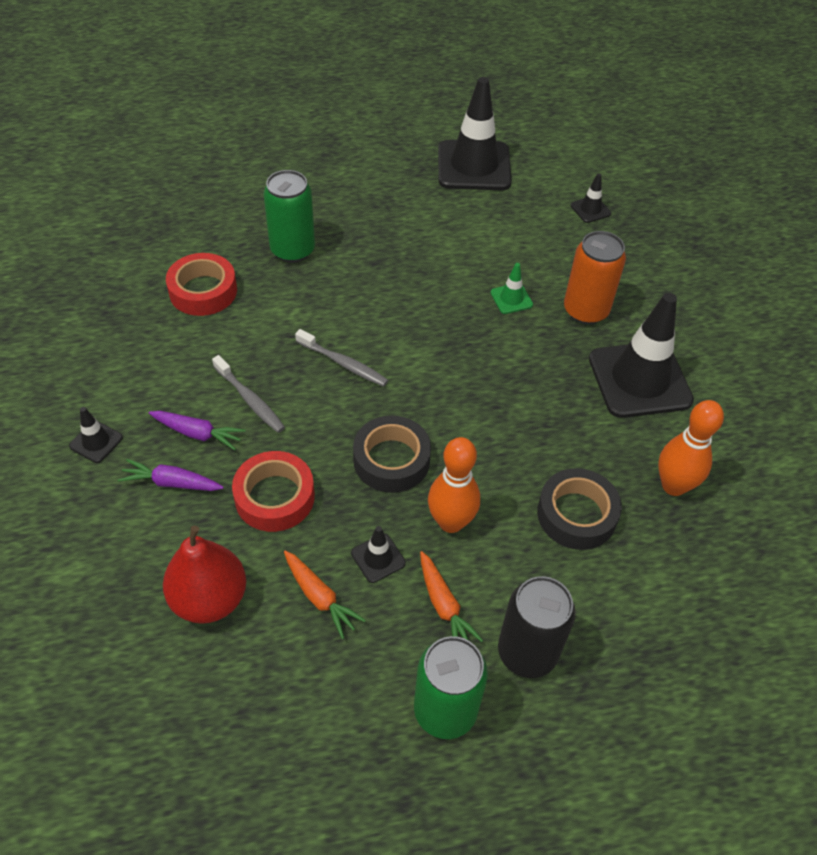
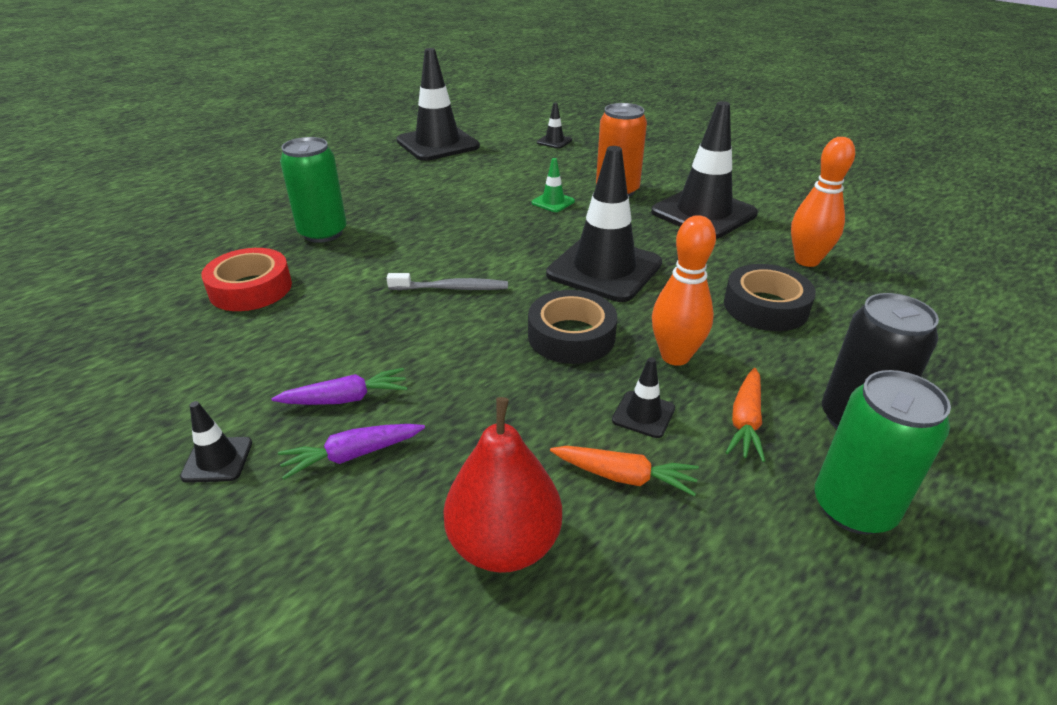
camera: 30 degrees left, 15 degrees down
(250, 399) = (380, 348): grey toothbrush -> none
(274, 497) = (486, 414): red tape -> none
(444, 605) = (745, 421): orange carrot -> orange carrot turned 75 degrees clockwise
(481, 403) = (604, 269): none -> black traffic cone

